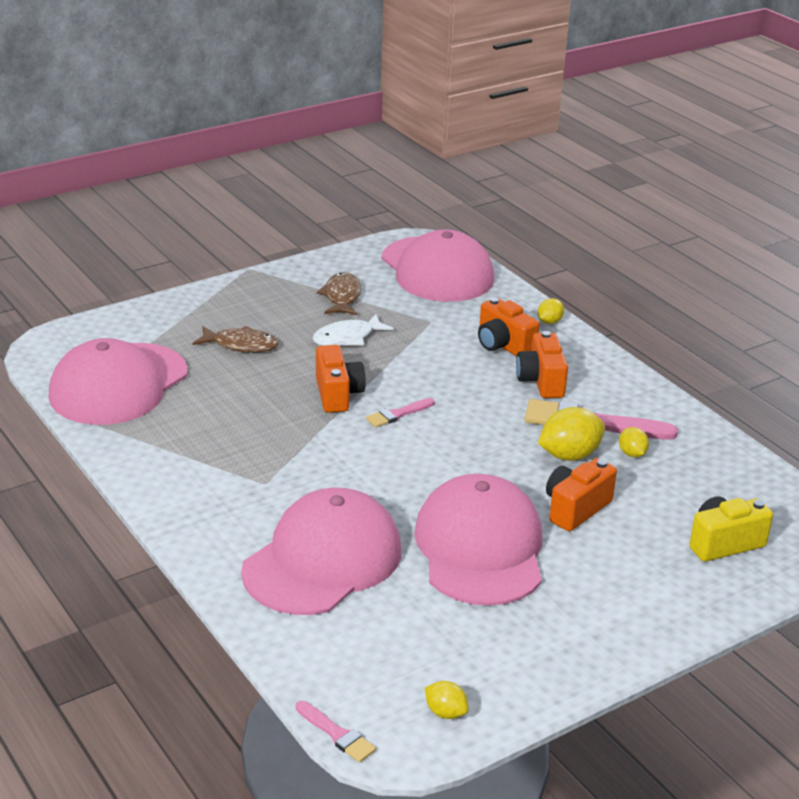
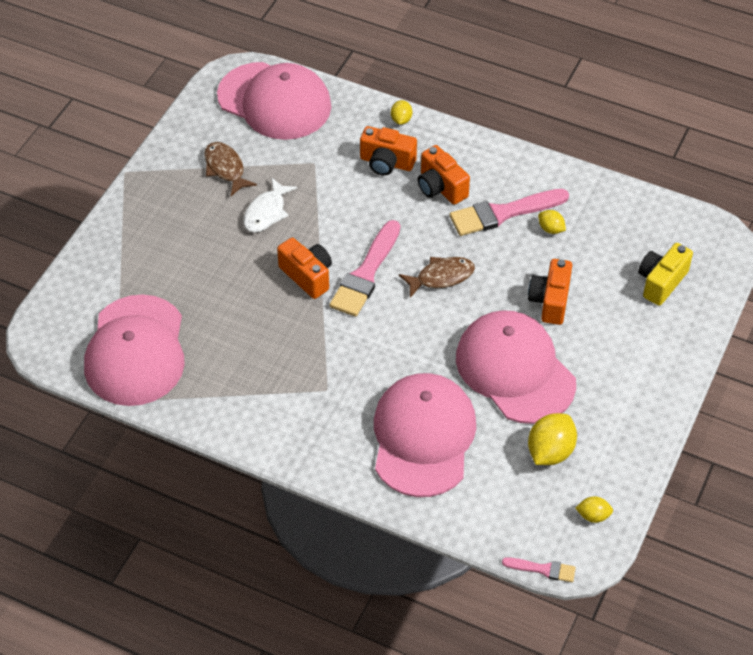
camera: 30 degrees left, 20 degrees up
(241, 345) = (193, 261): brown fish -> brown fish (441, 277)
(397, 414) = (366, 273): pink brush -> pink brush, size x1.97
(569, 455) = (511, 252): yellow lemon -> yellow lemon (550, 452)

